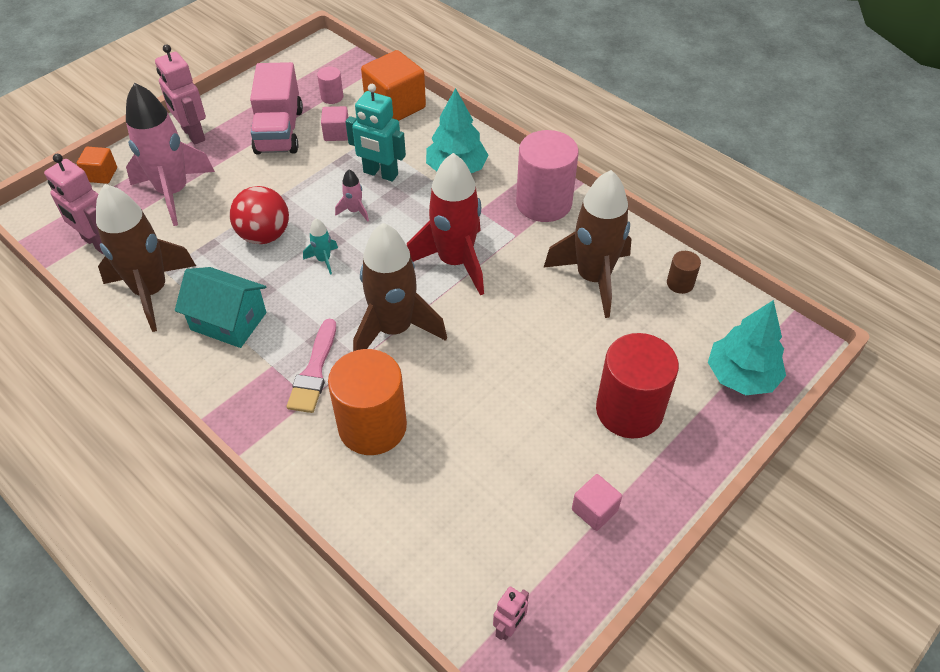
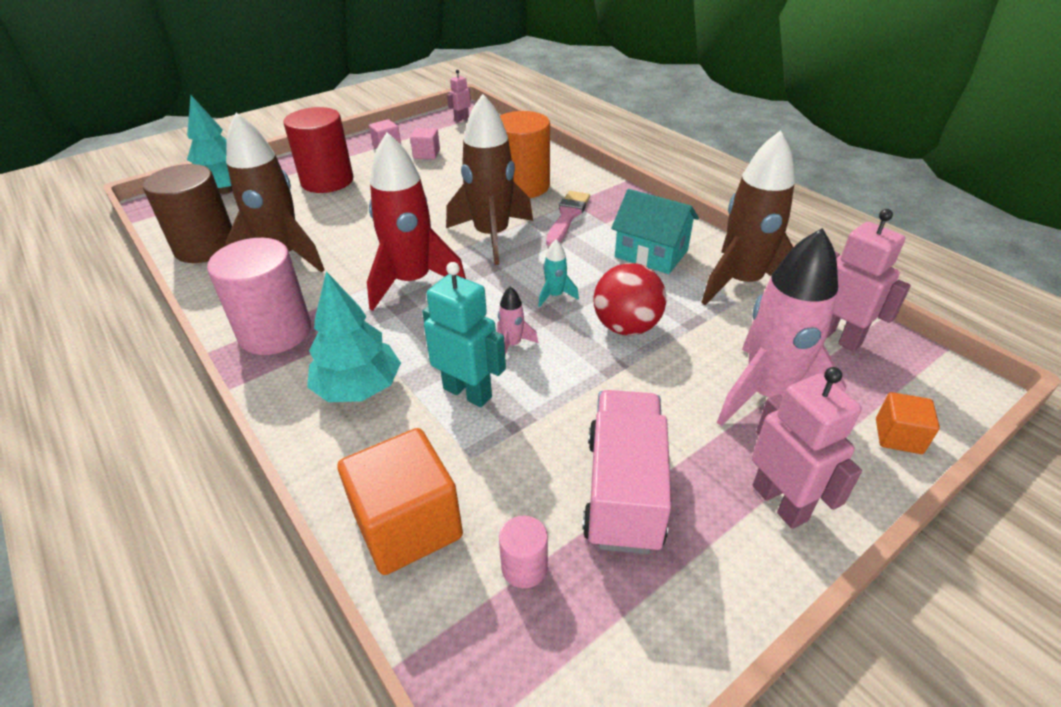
camera: 170 degrees left, 10 degrees down
(336, 133) = (523, 473): pink cube -> pink cube (426, 154)
(680, 283) = (206, 247): brown cylinder -> brown cylinder, size x2.21

